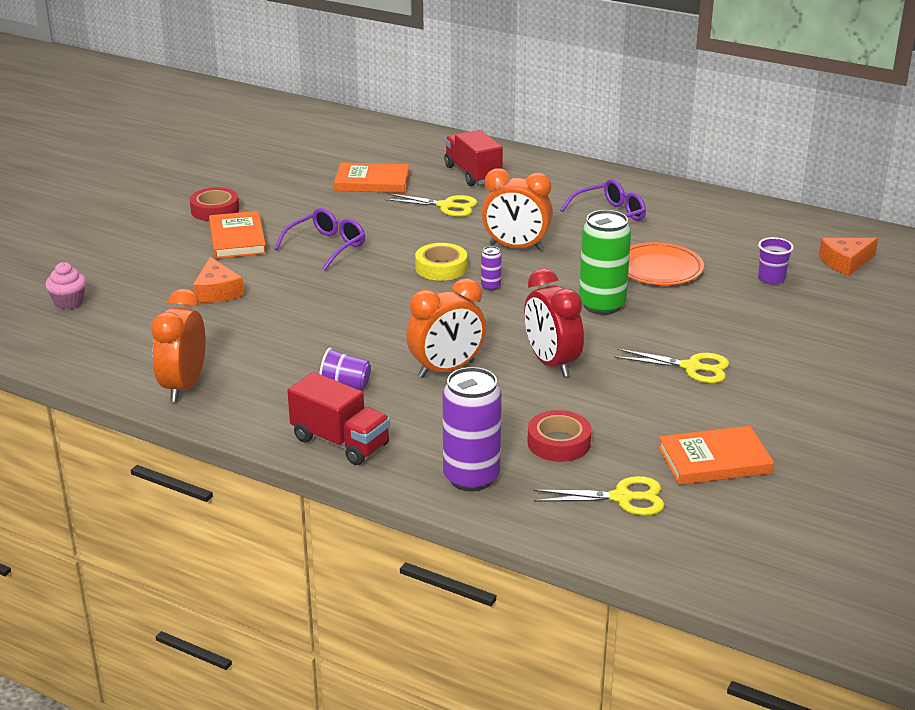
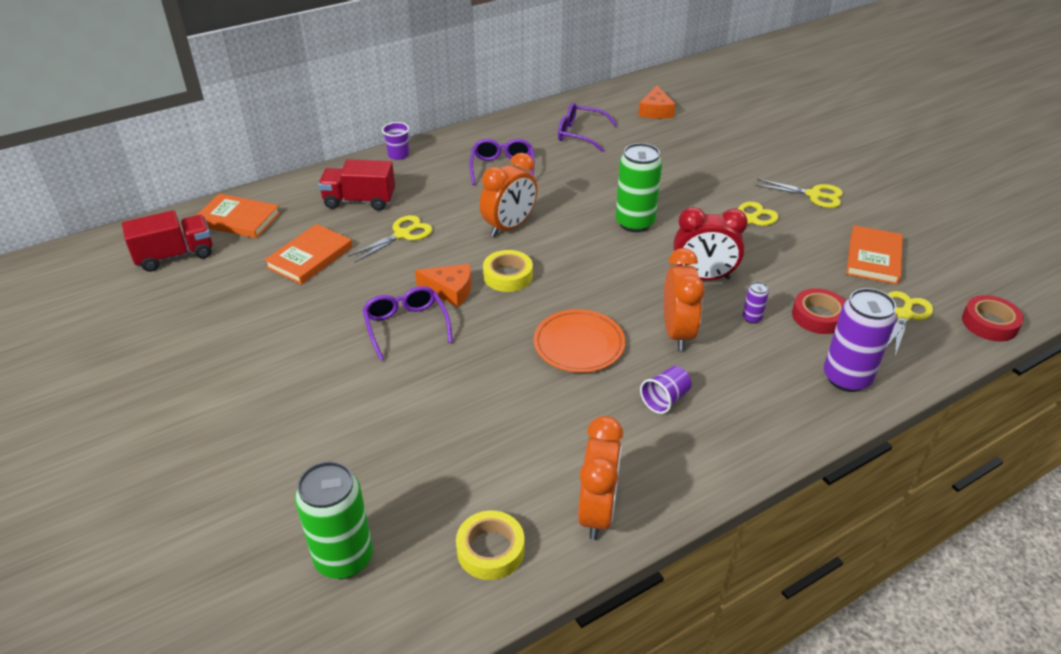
camera: 60 degrees left, 10 degrees up
(69, 302) = (344, 558): pink cupcake -> green can
(114, 353) = (490, 550): none -> yellow tape
(184, 386) = (597, 512): orange clock -> orange clock turned 120 degrees counterclockwise
(215, 210) = (251, 375): red tape -> red tape (989, 323)
(217, 291) = (426, 428): orange cheese -> orange cheese (450, 290)
(237, 239) = (331, 379): orange book -> orange book (238, 219)
(340, 442) = (757, 434): red truck -> red truck (175, 256)
(490, 286) = (562, 262): purple can -> purple can (752, 318)
(659, 269) = (602, 179): orange plate -> orange plate (579, 344)
(730, 235) = (580, 134): none -> purple glasses
(771, 279) = (654, 144): purple cup -> purple cup (398, 155)
(801, 397) = (814, 195): none -> yellow scissors

